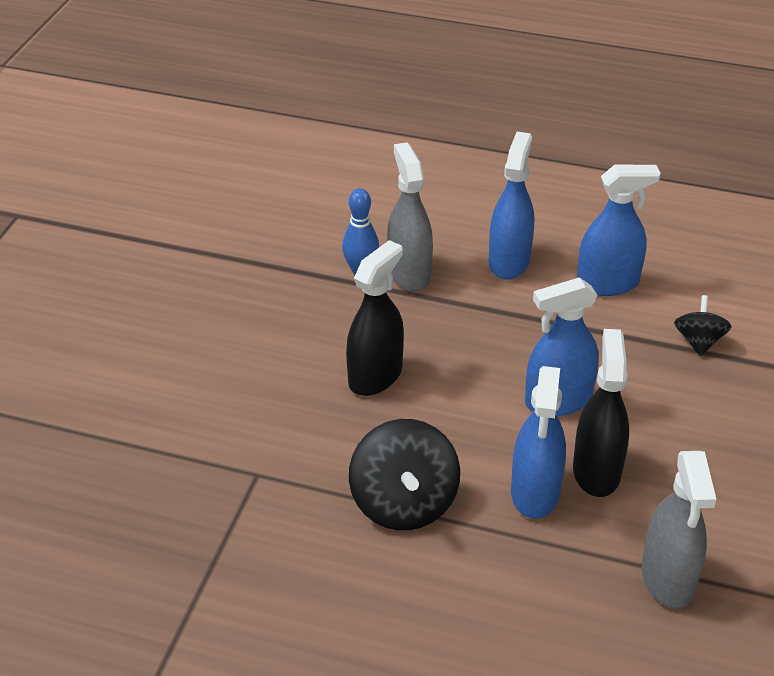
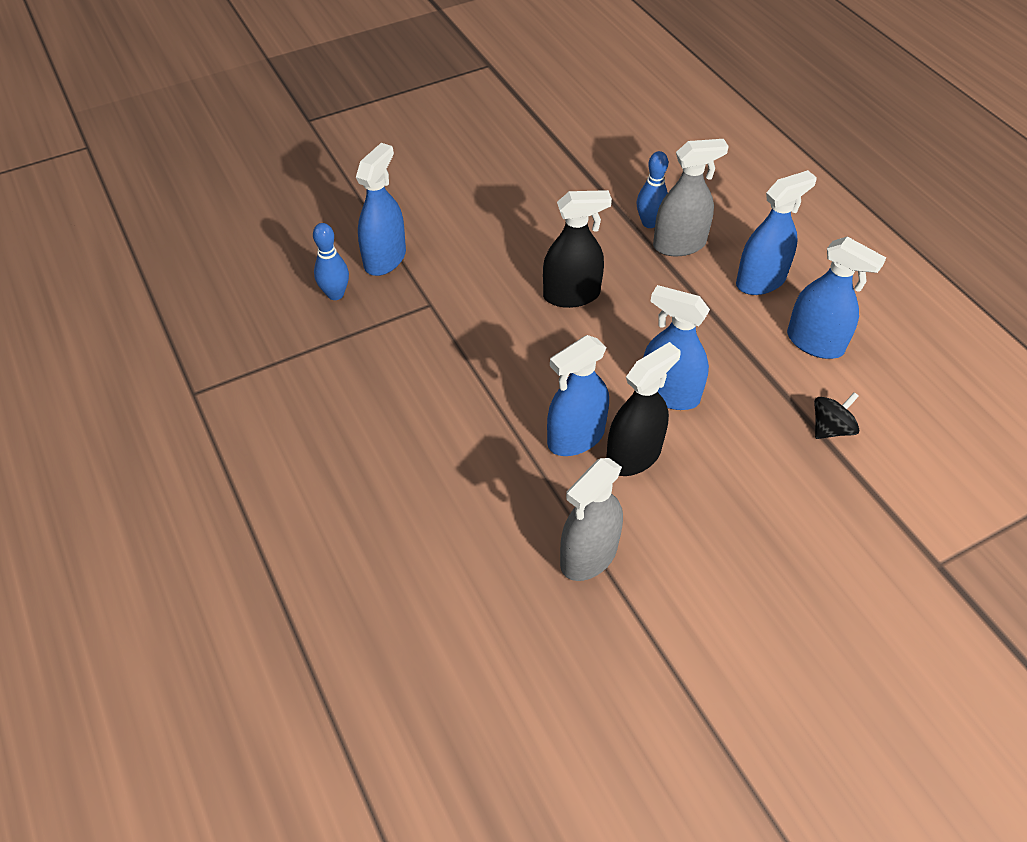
camera: 45 degrees right, 10 degrees up
(148, 533) = (335, 294): none -> blue bowling pin
(155, 464) = (385, 259): none -> blue spray bottle
(404, 503) = (488, 382): black spinning top -> none
(409, 273) = (679, 244): grey spray bottle -> grey spray bottle turned 45 degrees clockwise

